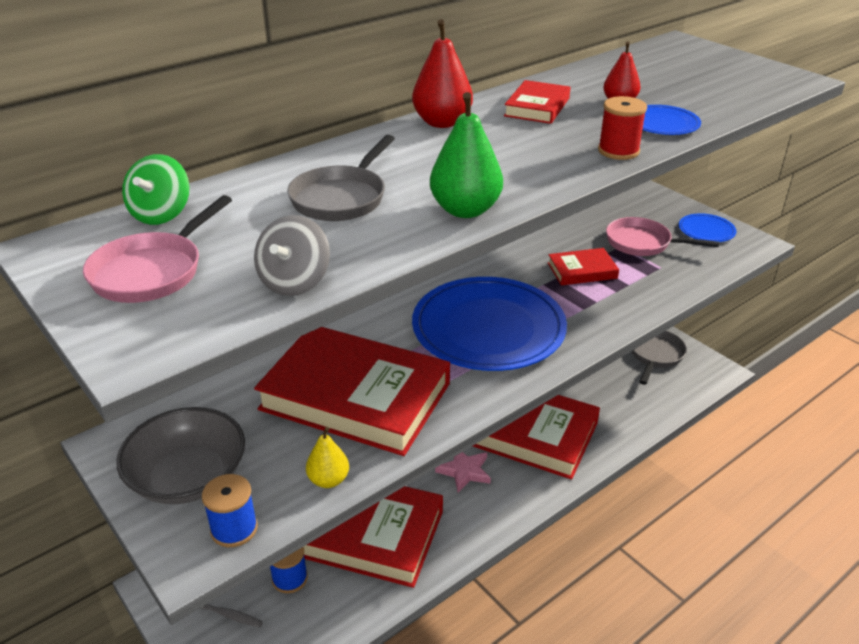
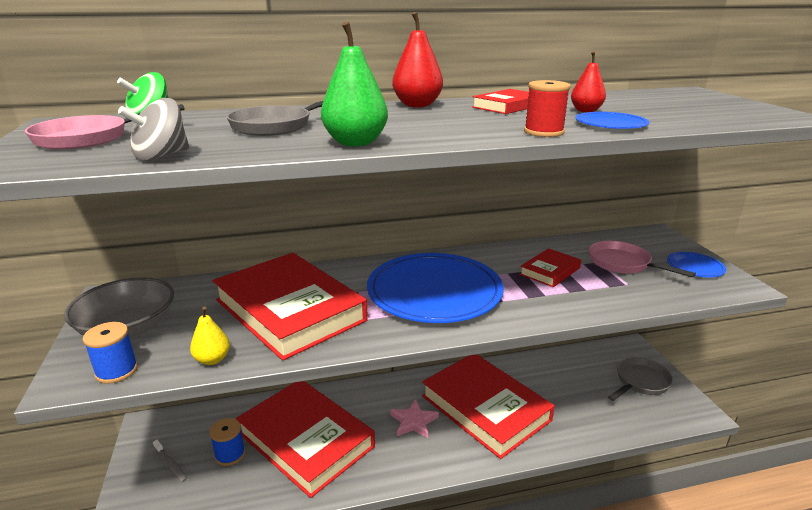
camera: 25 degrees right, 10 degrees down
(582, 271) = (550, 271): red book -> red book turned 60 degrees counterclockwise

